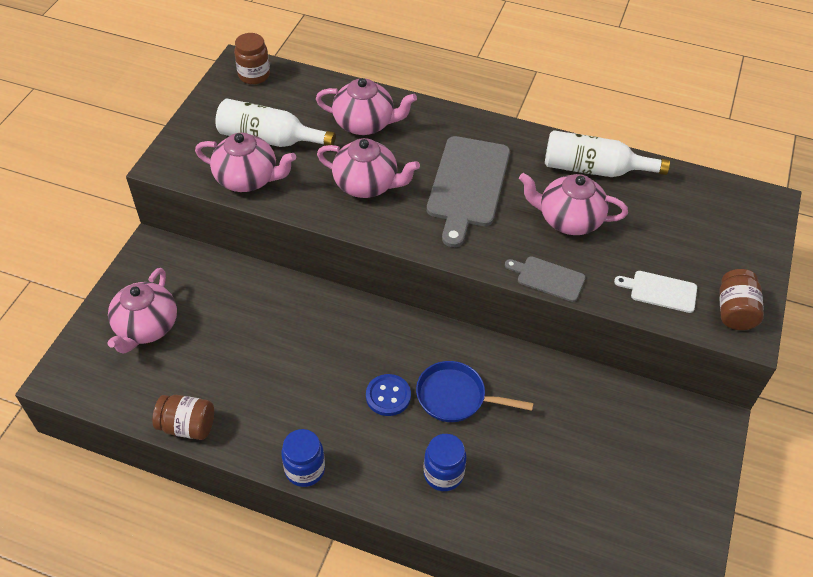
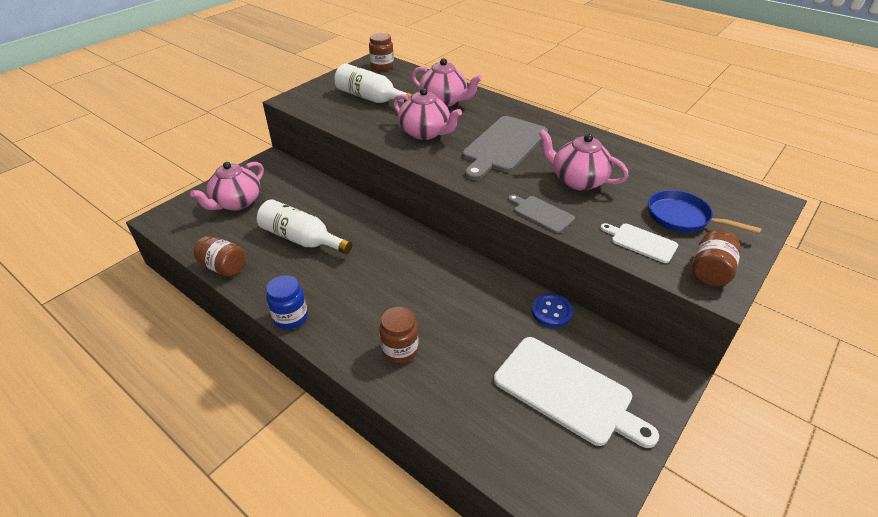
camera: 20 degrees right, 10 degrees down
(248, 179) = (342, 116): pink teapot -> none
(388, 396) = (384, 284): blue button -> blue button (551, 312)
(443, 474) = (400, 350): blue jar -> brown jar
(455, 397) = (439, 298): blue pan -> blue pan (682, 218)
(594, 169) = (614, 154): white bottle -> white bottle (301, 239)
(626, 471) = (567, 392): none -> white cutting board

